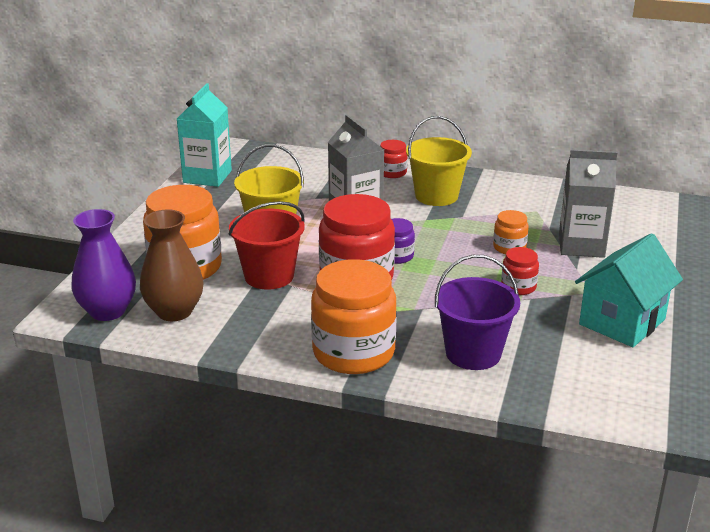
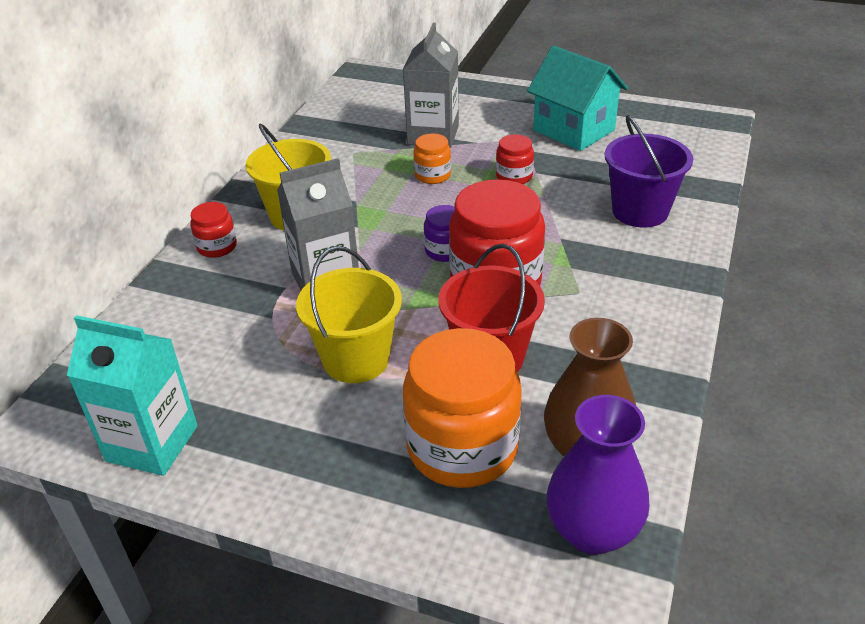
camera: 85 degrees left, 10 degrees up
(353, 352) = (654, 287): orange jar -> none

